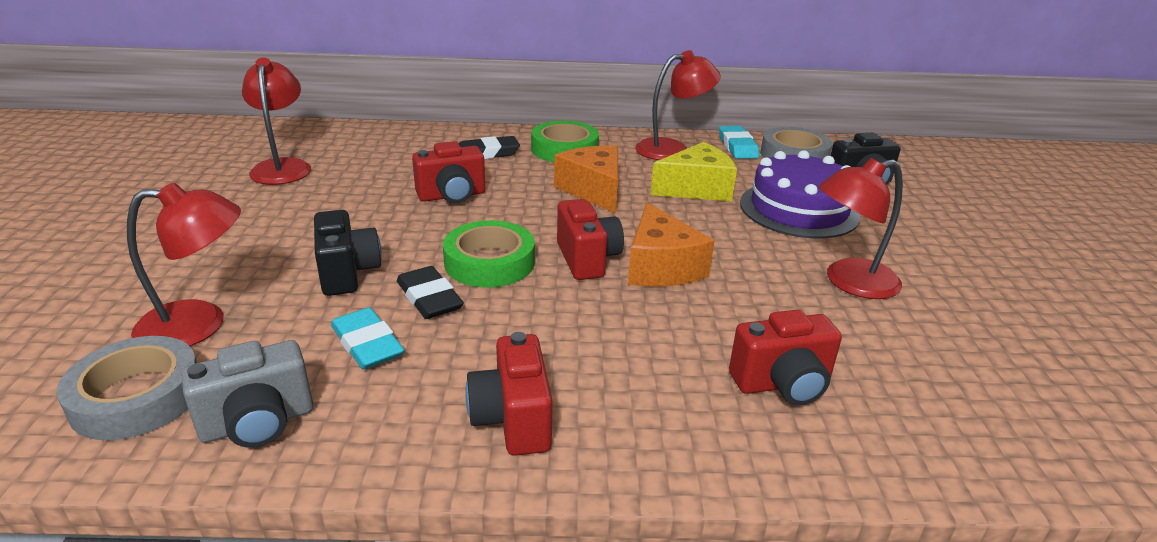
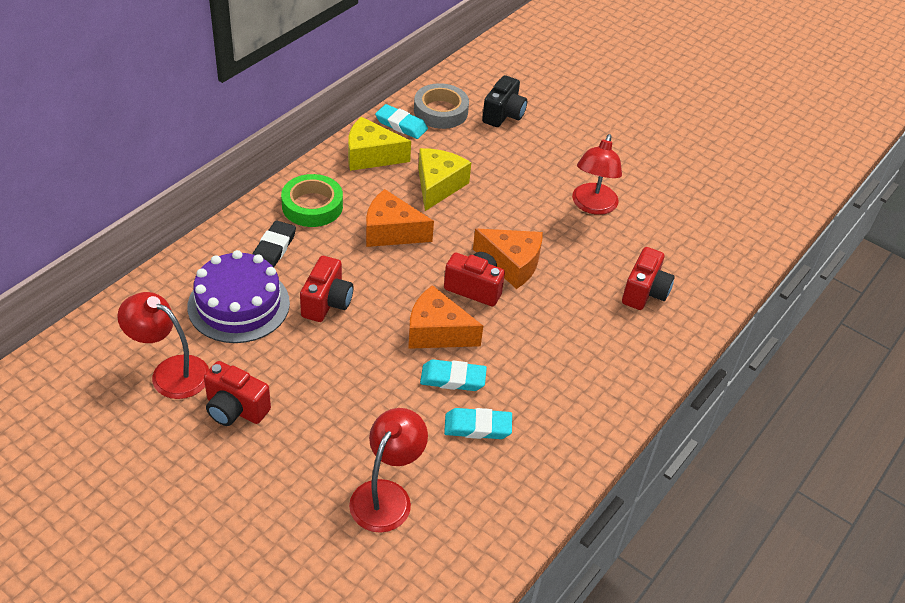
camera: 55 degrees left, 15 degrees up
(137, 397) = (444, 544): grey tape -> none
(258, 423) = (513, 499): grey camera -> none
(347, 273) = (387, 402): black camera -> none
(429, 298) = (453, 378): black eraser -> turquoise eraser
(489, 262) = (437, 332): green tape -> orange cheese
(513, 419) = (591, 401): red camera -> red camera (235, 409)
(672, 149) = (371, 156): red lamp -> yellow cheese
(799, 209) = (506, 164): purple cake -> purple cake (239, 304)

